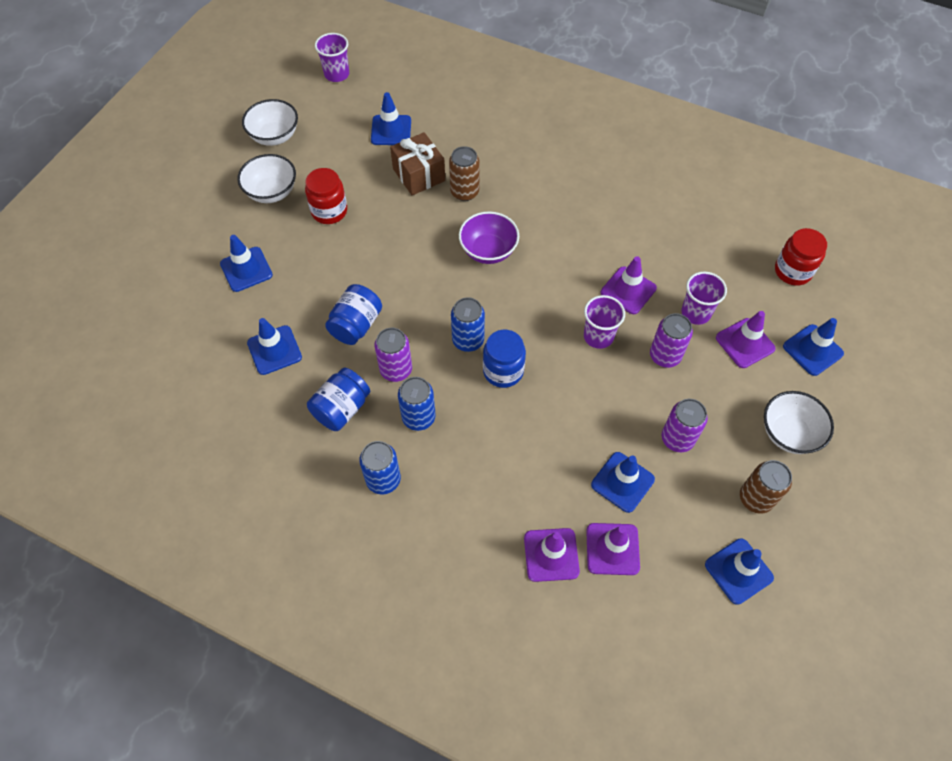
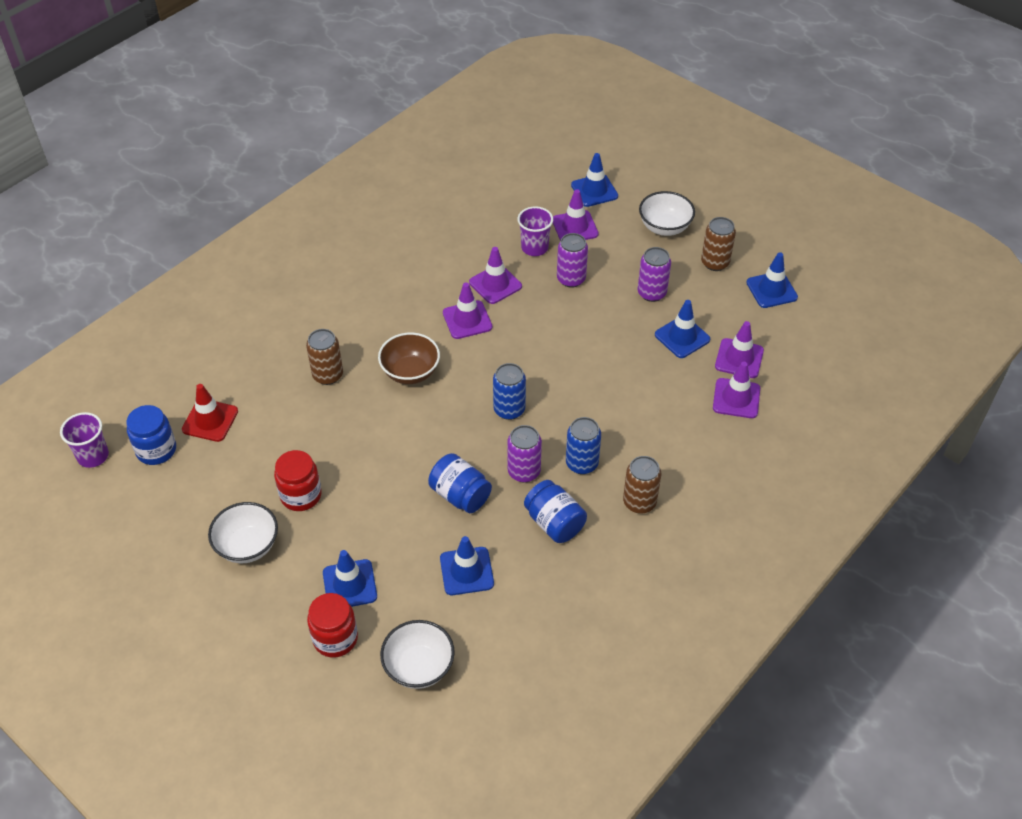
camera: 75 degrees left, 10 degrees down
(274, 136) = (161, 532): white bowl -> white bowl (419, 667)
(383, 480) = (639, 502): blue can -> brown can
(391, 130) = (210, 420): blue traffic cone -> red traffic cone
(418, 175) = (286, 408): brown gift -> none
(488, 251) = (410, 372): purple bowl -> brown bowl
(503, 371) = (551, 391): blue jar -> blue jar (156, 450)
(570, 279) = (467, 320): none -> purple traffic cone
(598, 336) = (536, 316): purple cup -> none
(792, 271) = (514, 178): red jar -> red jar (335, 638)

